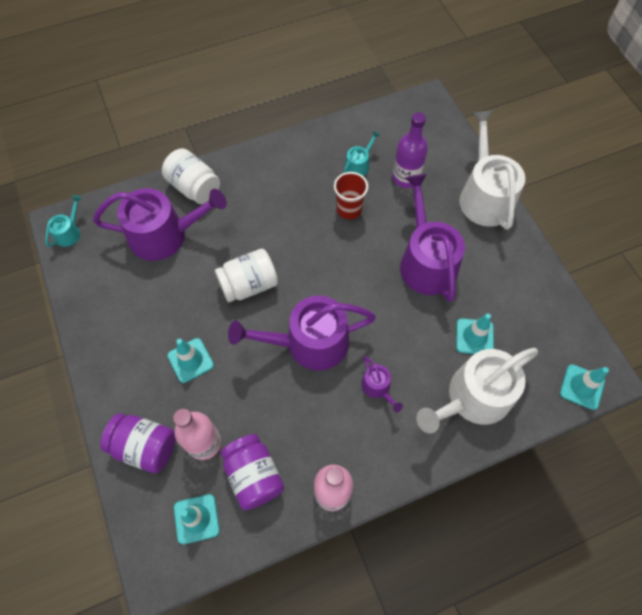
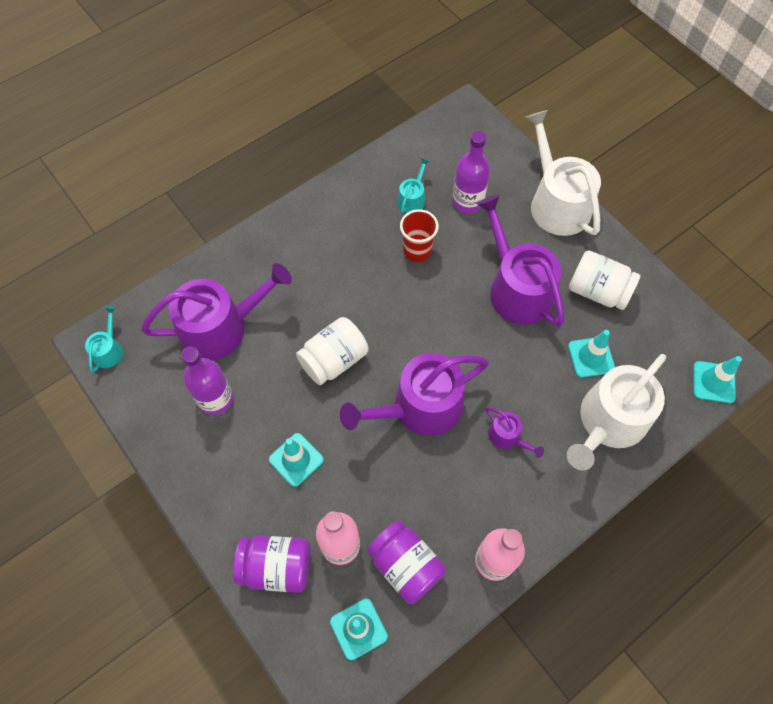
camera: 15 degrees left, 0 degrees up
(141, 293) = (215, 399): none -> purple bottle
(194, 187) = (237, 265): white jar -> white jar (597, 291)

